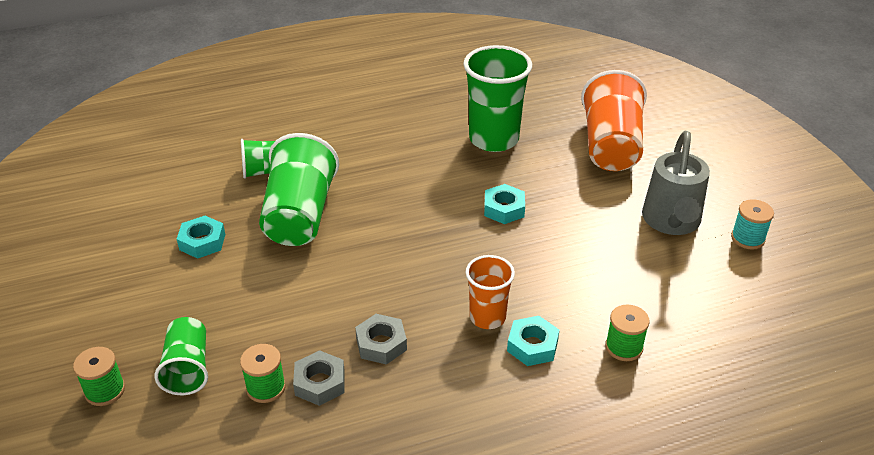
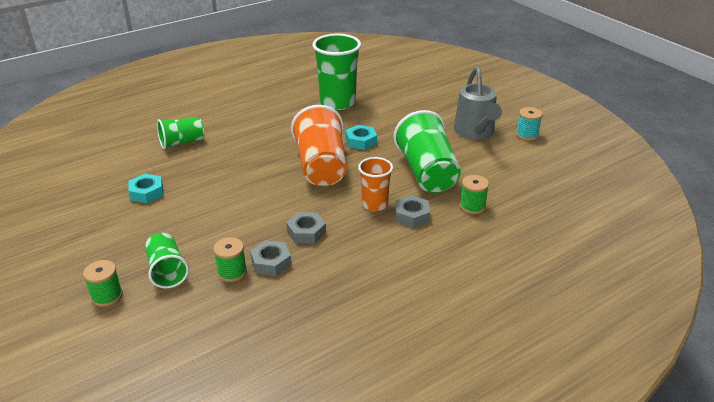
camera: 15 degrees left, 5 degrees down
(300, 215) = (215, 166): green cup -> green cup (427, 173)
(532, 346) = (412, 215): turquoise nut -> grey nut
(611, 146) = (418, 96): orange cup -> orange cup (321, 166)

